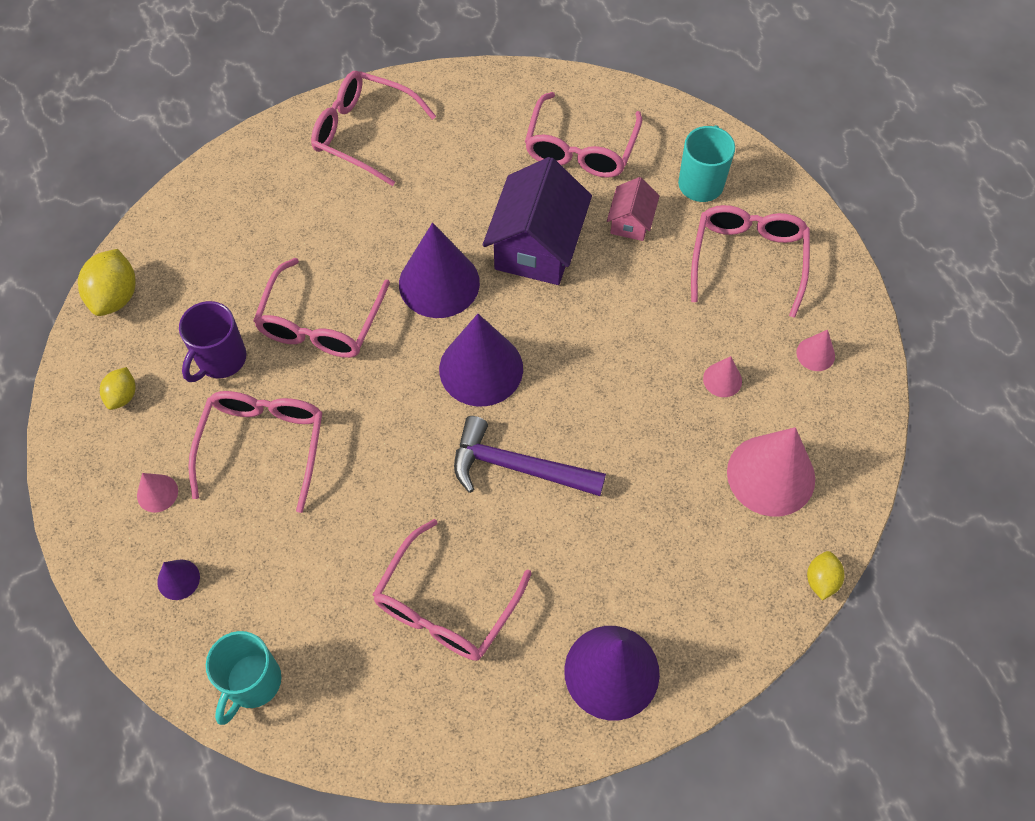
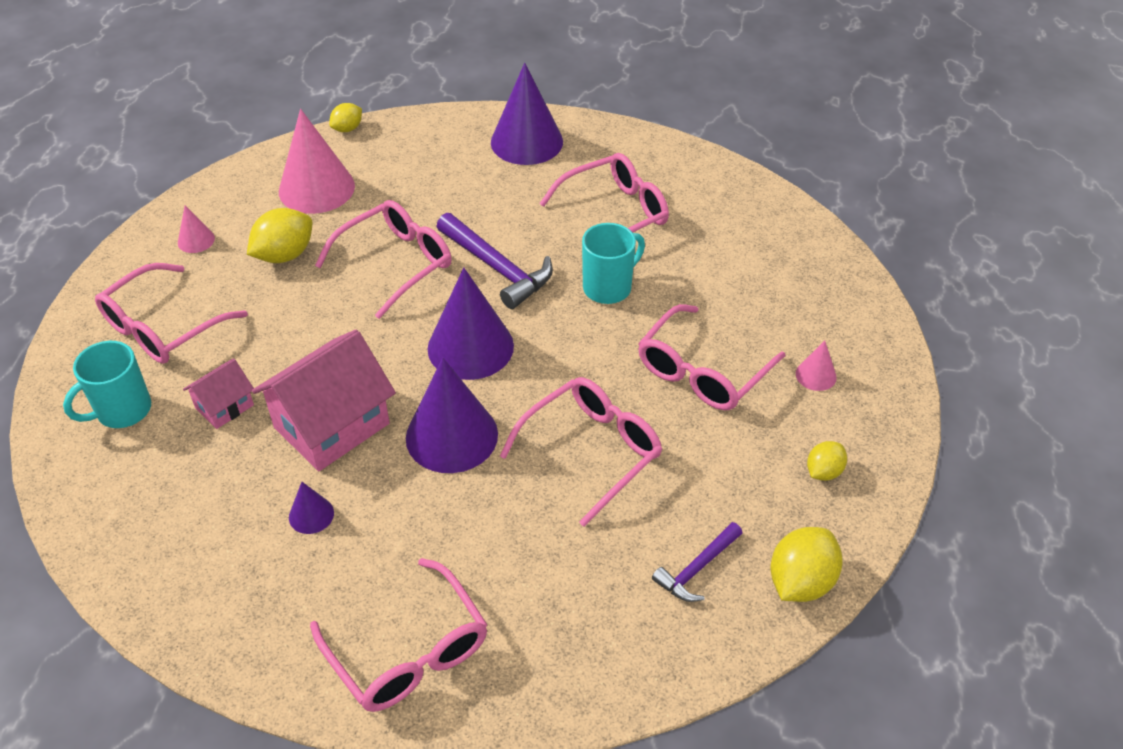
camera: 150 degrees left, 15 degrees down
(178, 579) = (818, 308): purple cone -> purple cone (311, 515)
(196, 271) = (697, 569): none -> purple hammer
(220, 359) = (710, 462): purple mug -> none
(252, 683) = (783, 228): turquoise mug -> turquoise mug (608, 287)
(537, 247) = (331, 425): purple house -> pink house
(580, 148) = (194, 505): pink glasses -> pink glasses (396, 263)
(722, 380) = (284, 255): pink cone -> yellow lemon

